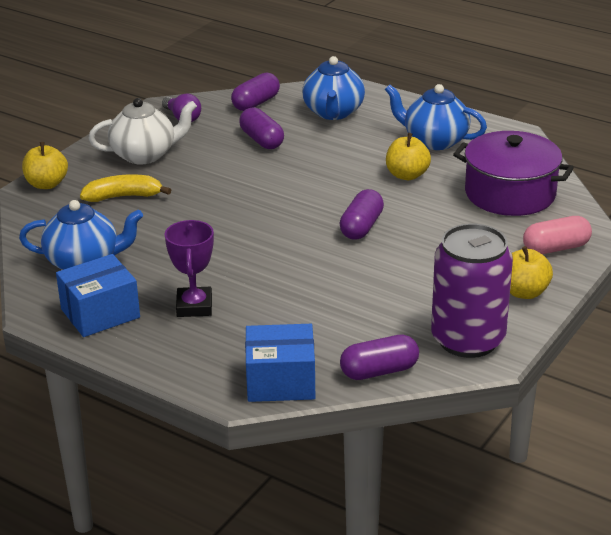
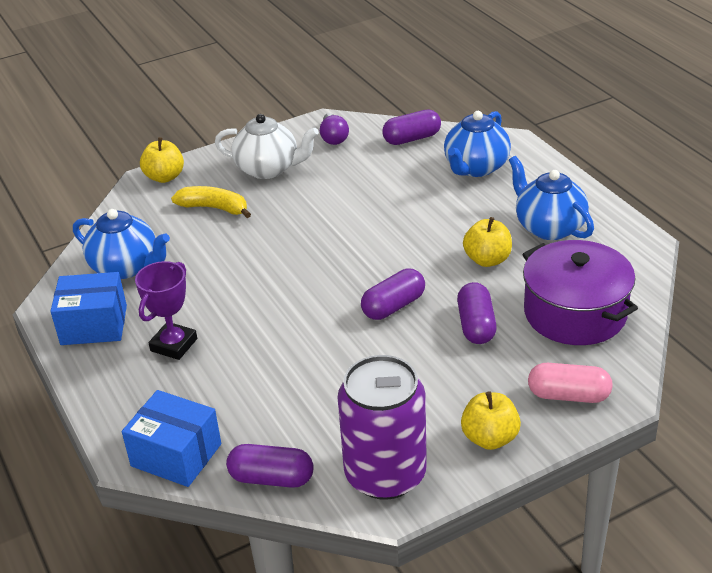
camera: 30 degrees right, 5 degrees up
(261, 140) = (383, 181): purple capsule -> purple capsule (476, 325)

